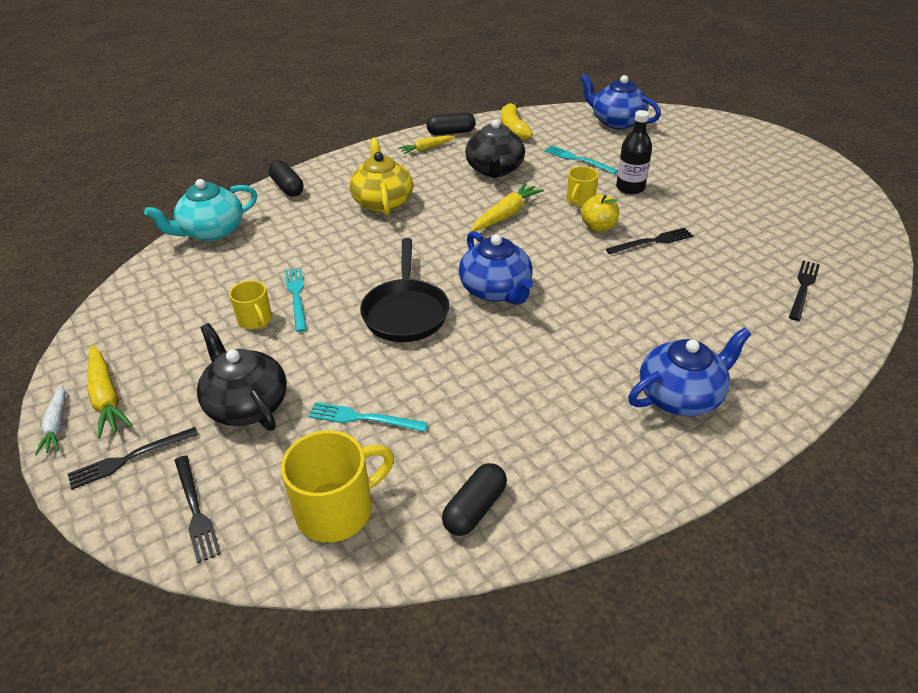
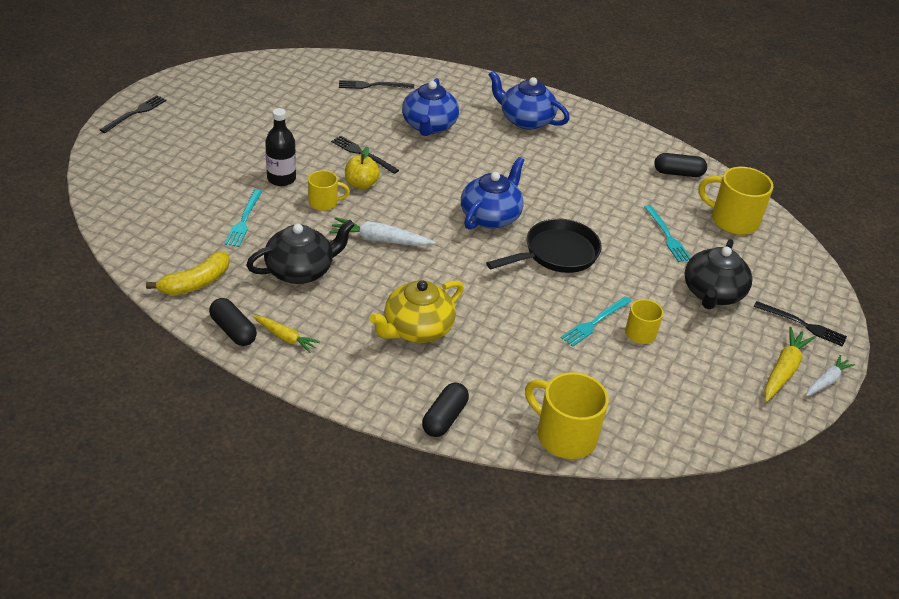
camera: 125 degrees left, 0 degrees up
(196, 510) = (794, 274): black fork -> black fork (135, 113)
(211, 231) = (564, 435): turquoise teapot -> yellow mug
(505, 215) = (380, 240): yellow carrot -> white carrot
(616, 122) = (138, 211): blue teapot -> blue teapot (429, 126)

